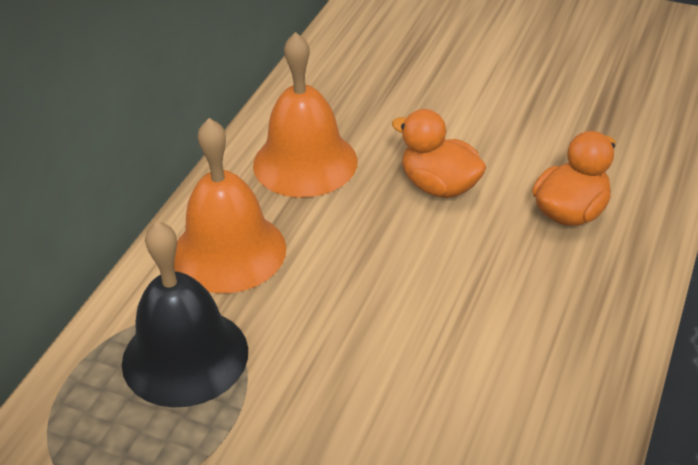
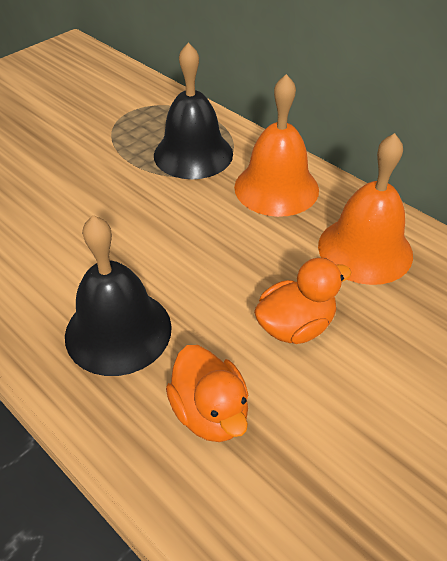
camera: 110 degrees right, 5 degrees up
(534, 306) = (118, 331): none -> black bell

